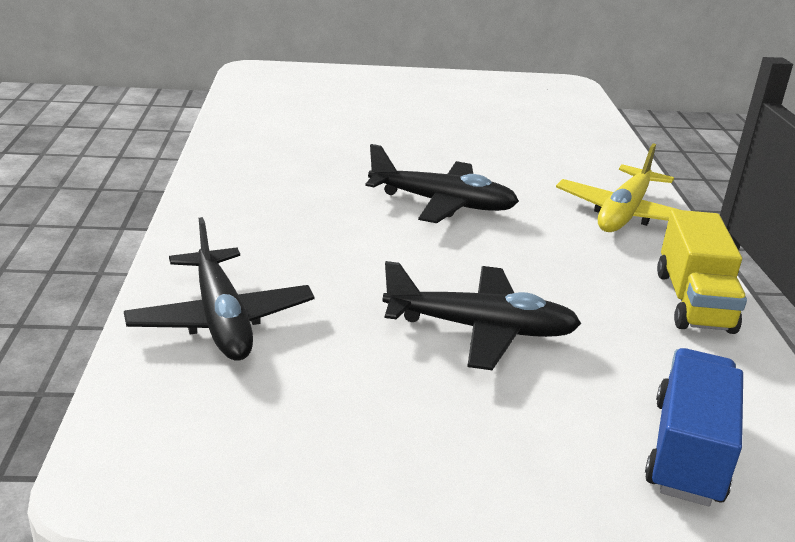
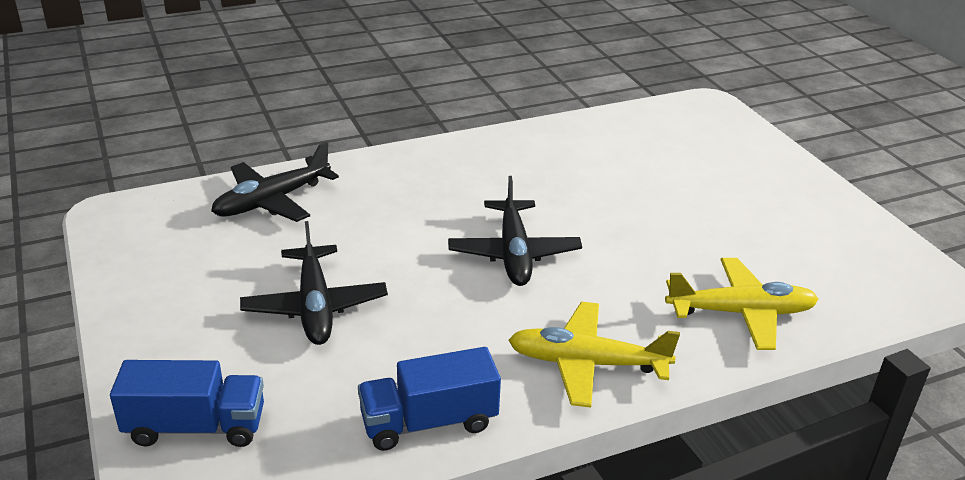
camera: 70 degrees right, 5 degrees up
(575, 144) = (741, 313): none -> yellow plane
(693, 301) = (429, 422): yellow truck -> blue truck

